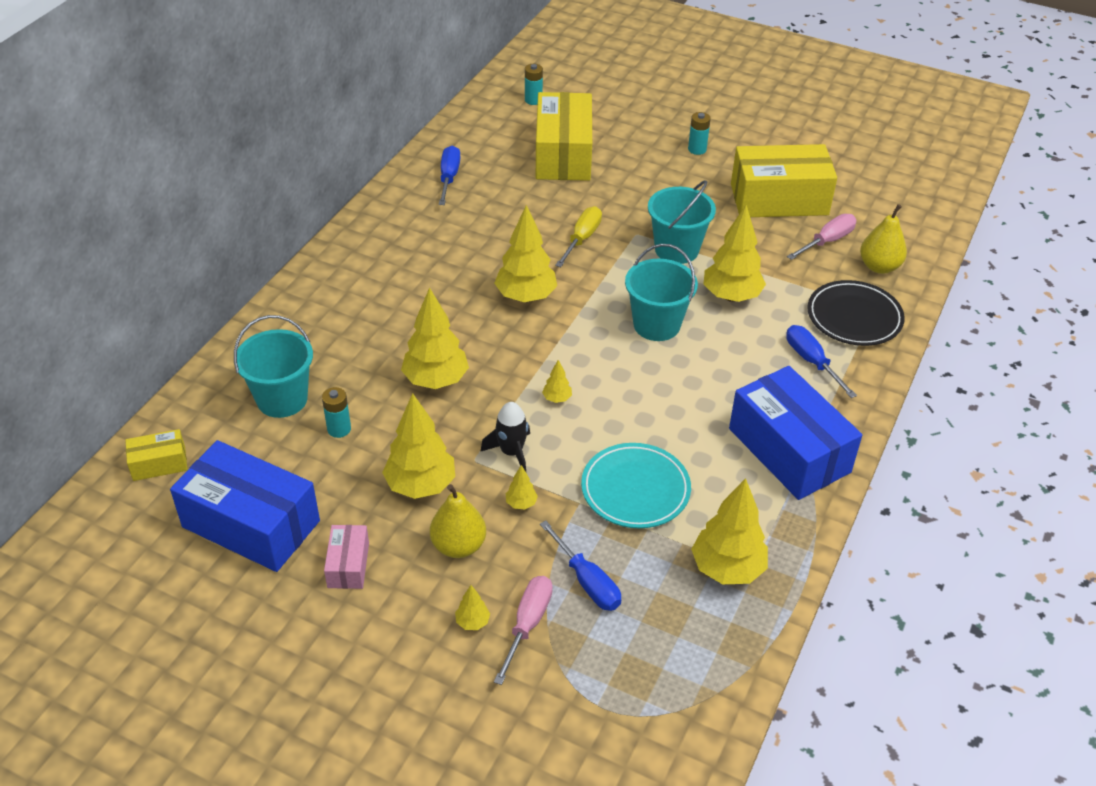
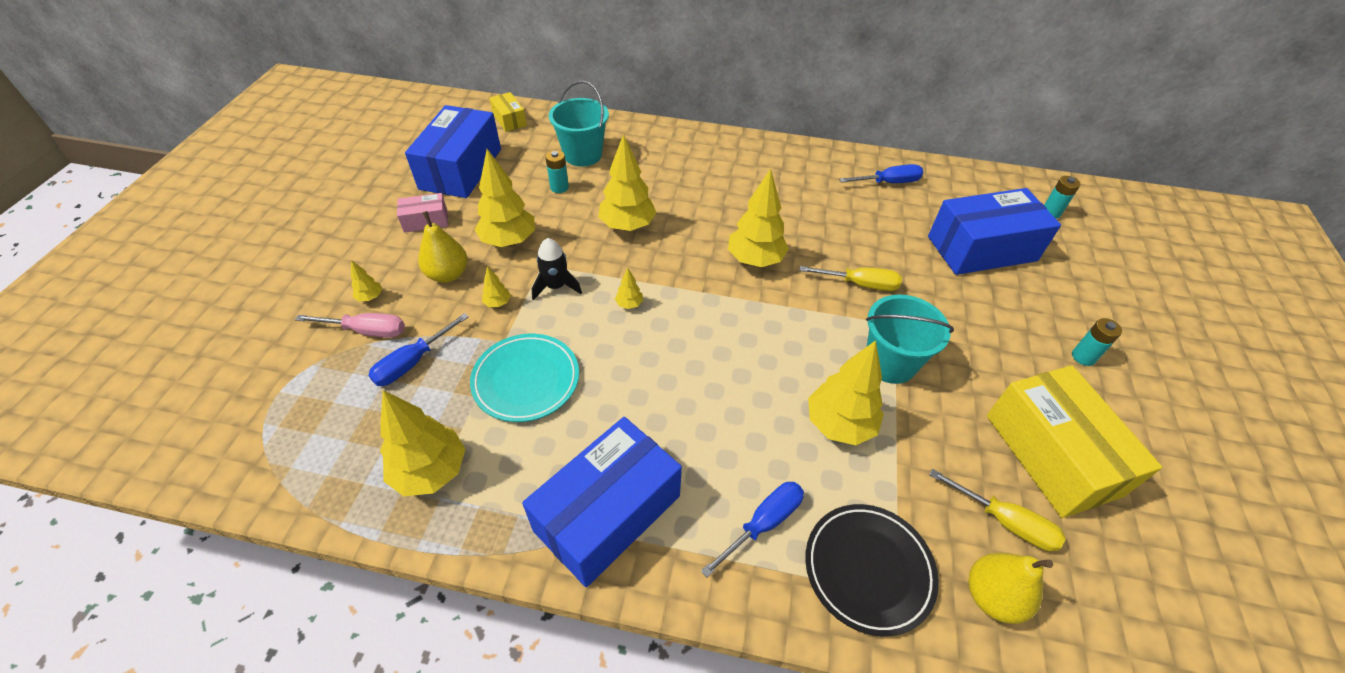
camera: 75 degrees right, 5 degrees up
(563, 154) = (981, 248): yellow box -> blue box
(656, 325) = (760, 363): turquoise bucket -> none
(828, 241) = (1005, 522): pink screwdriver -> yellow screwdriver

